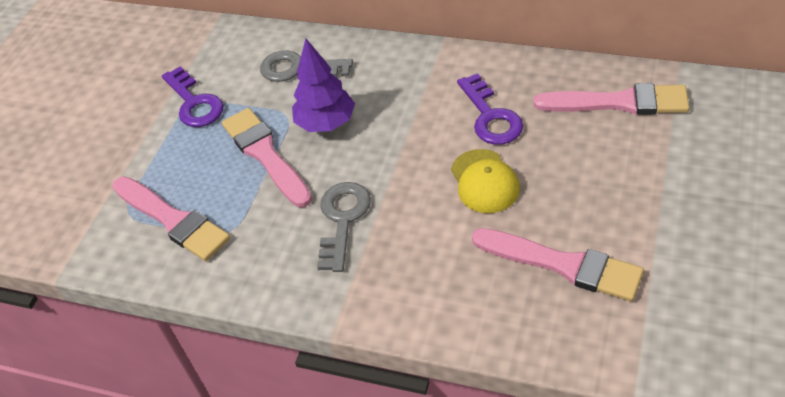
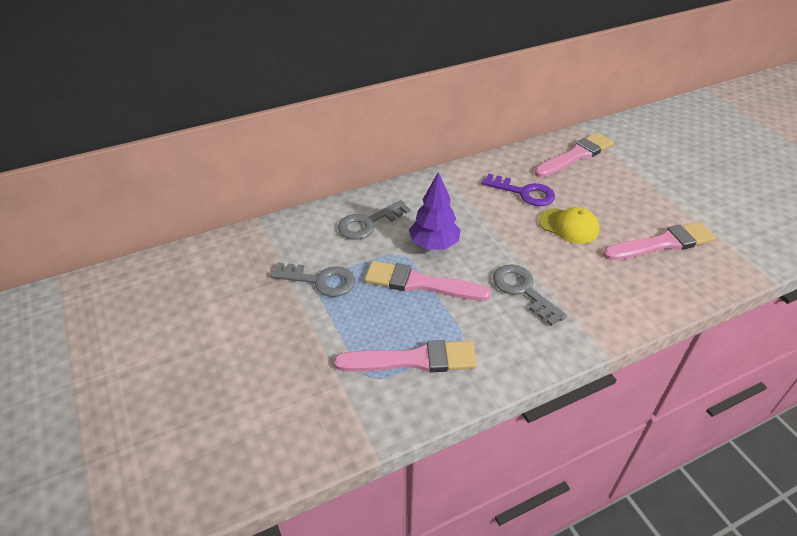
camera: 50 degrees left, 5 degrees down
(194, 103) = (320, 280): purple key -> grey key

